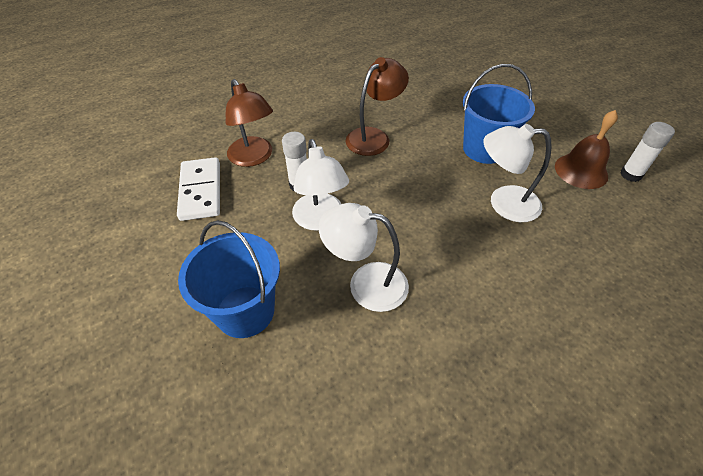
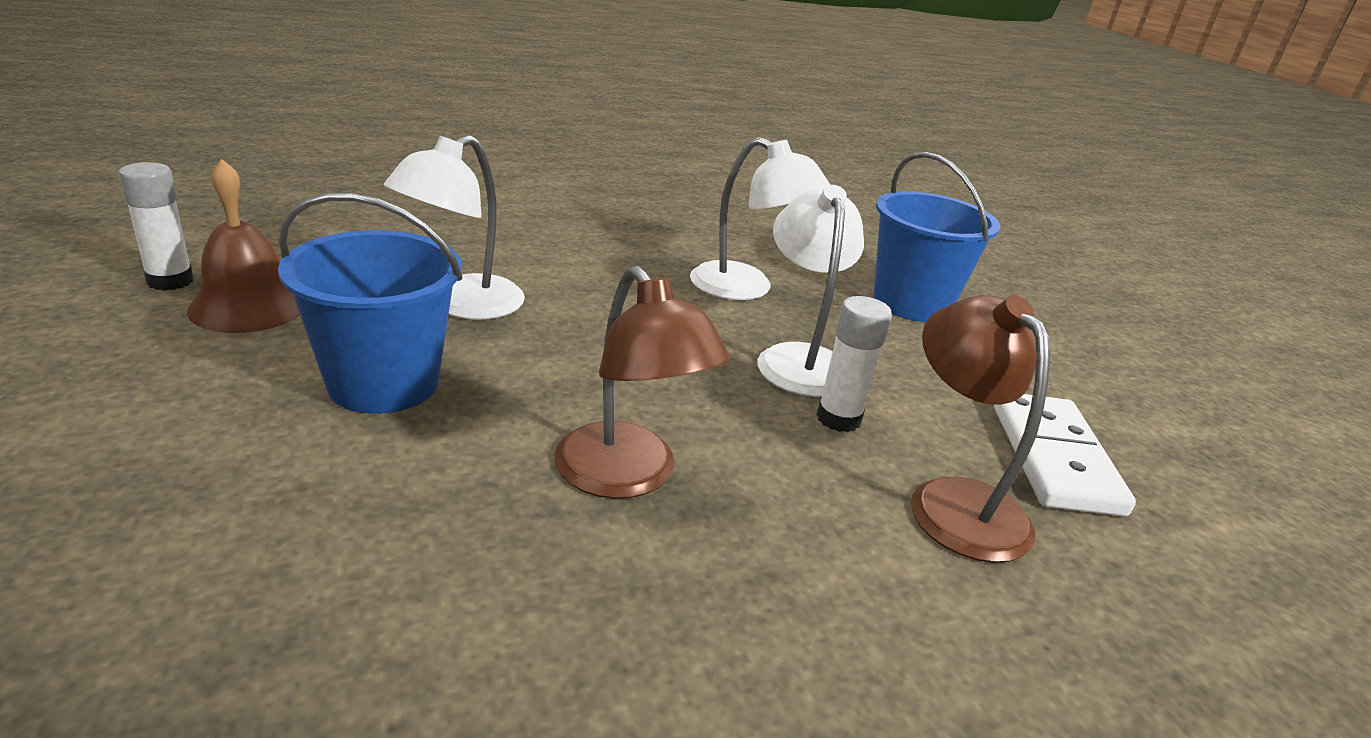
camera: 170 degrees left, 20 degrees down
(374, 137) = (628, 477): brown lamp -> brown lamp turned 90 degrees counterclockwise
(503, 203) = (462, 305): white lamp -> white lamp turned 105 degrees clockwise

